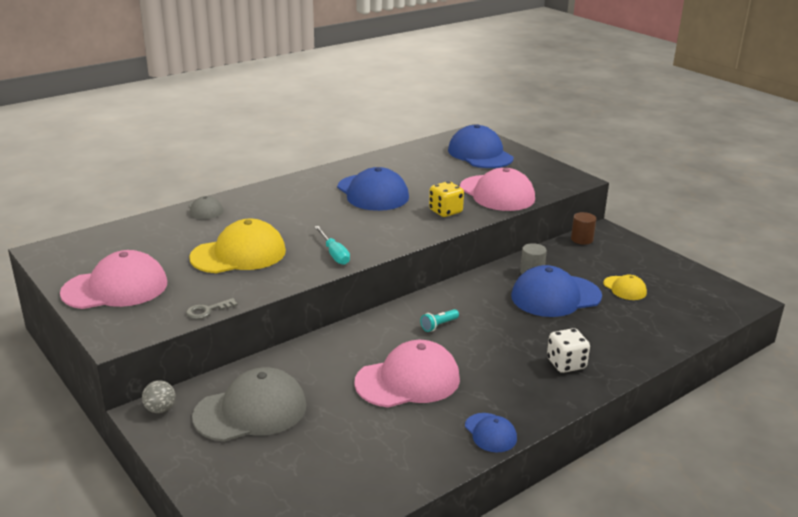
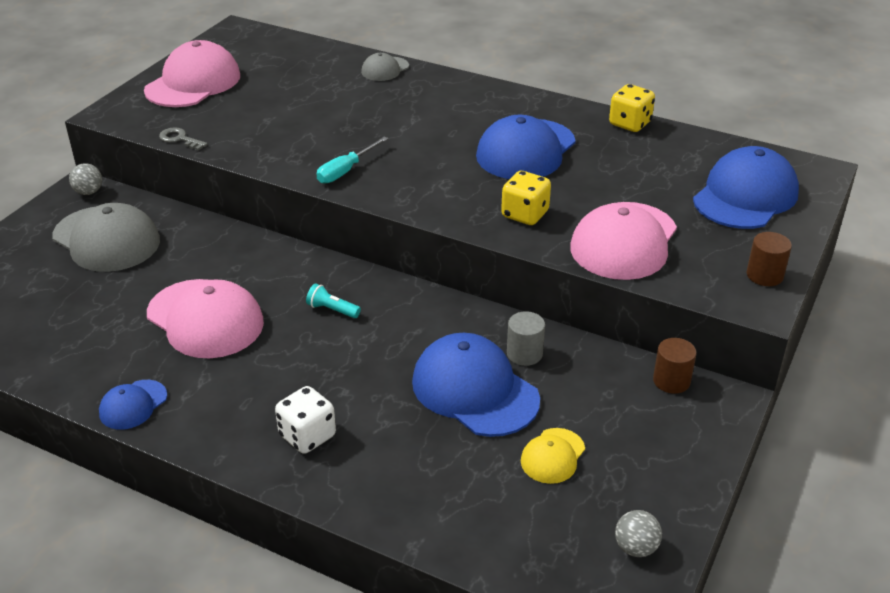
camera: 65 degrees right, 10 degrees up
(115, 288) = (193, 83): pink cap -> pink cap turned 105 degrees counterclockwise
(239, 254) = (302, 118): yellow cap -> none
(375, 159) = (630, 124): none -> yellow dice
(555, 171) = (764, 275): none -> brown cylinder
(702, 285) = (635, 548): none -> grey ball

